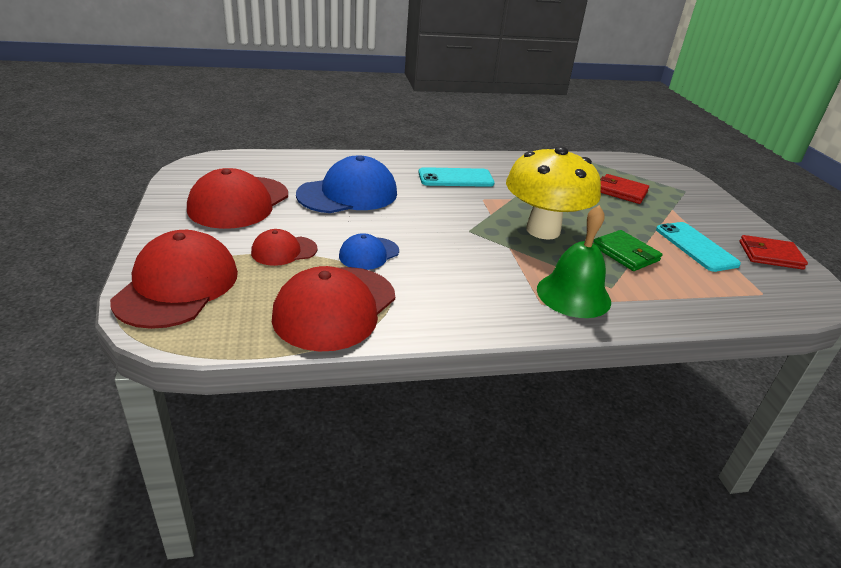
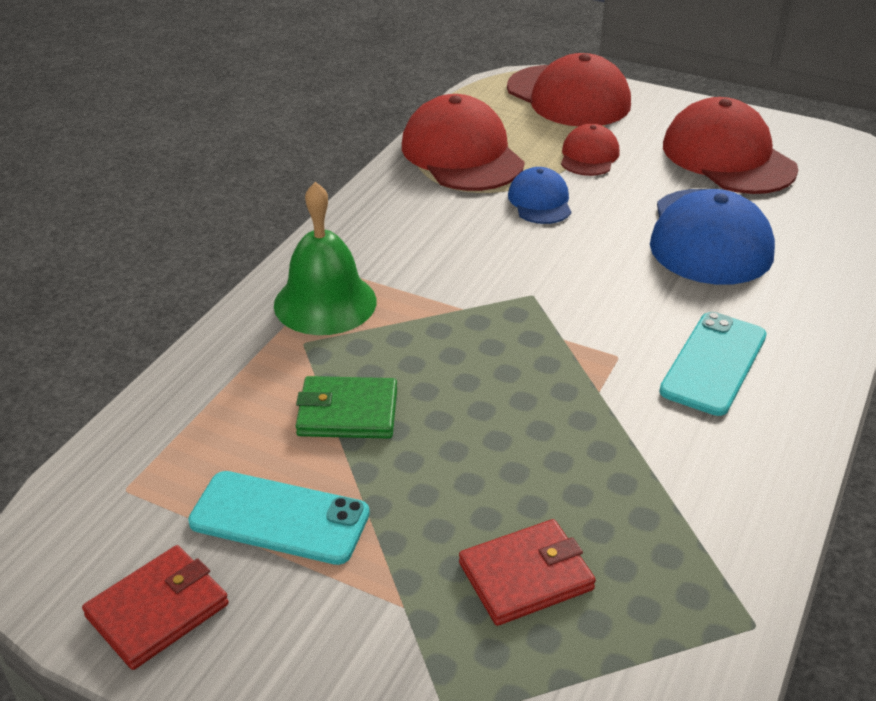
camera: 130 degrees right, 5 degrees up
(543, 230) = (477, 365): yellow mushroom -> none

